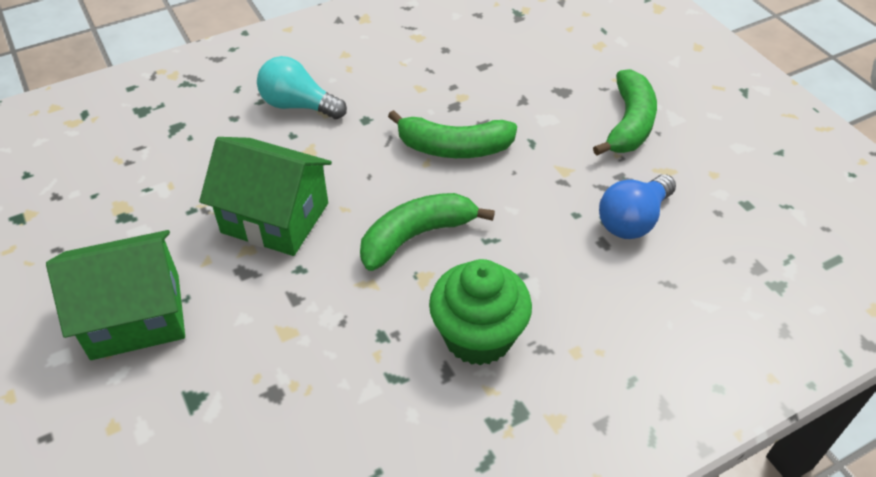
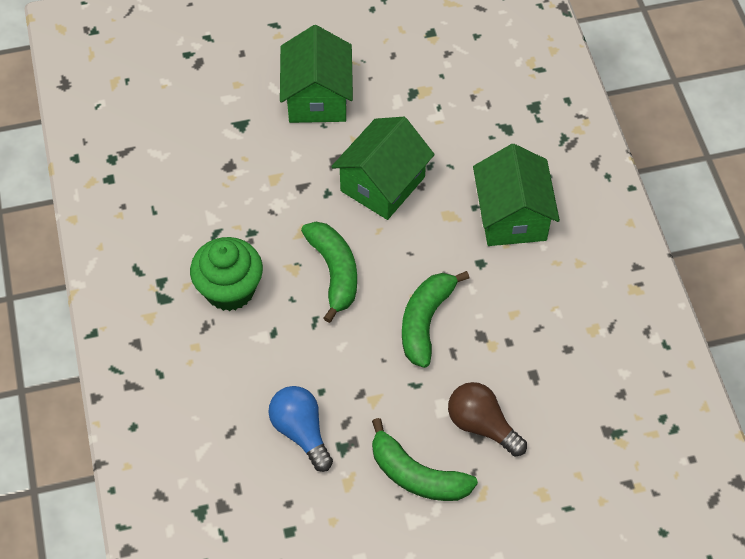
camera: 105 degrees right, 10 degrees up
(298, 105) = (512, 216): turquoise light bulb -> green house
(553, 90) = (482, 425): none -> brown light bulb

